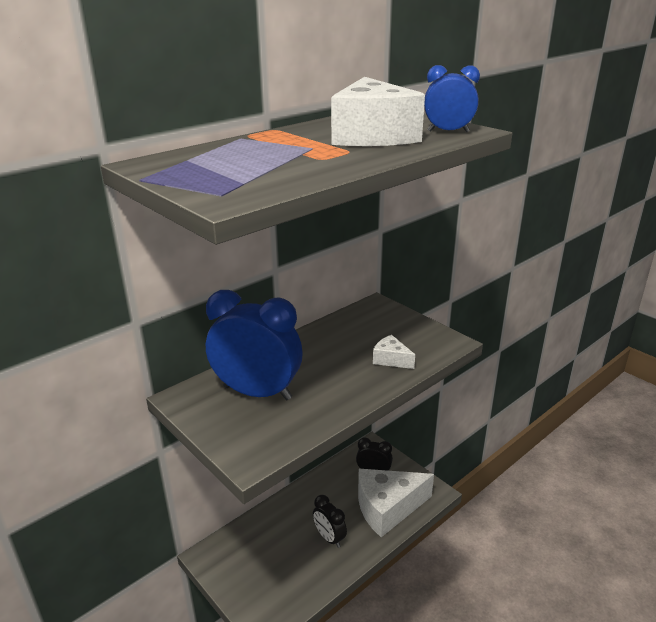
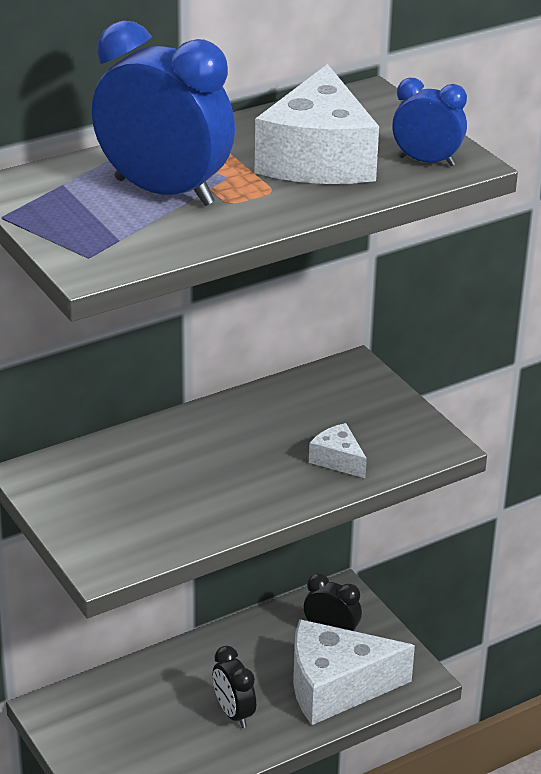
camera: 10 degrees right, 5 degrees up
(257, 392) = (134, 481): blue clock -> blue clock (164, 192)

